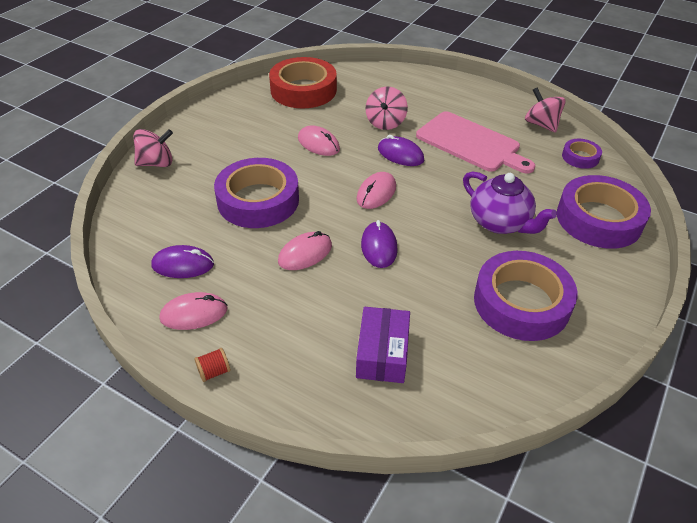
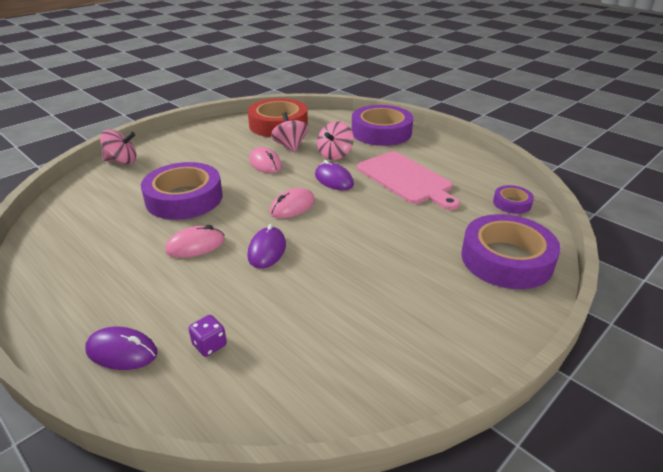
camera: 15 degrees right, 10 degrees down
(183, 265) = (85, 238): purple mouse -> purple mouse (122, 351)
(194, 314) = (64, 278): pink mouse -> none
(214, 372) = (43, 330): red spool -> none
(382, 353) = (209, 345): purple box -> purple dice
(500, 223) = (398, 247): purple teapot -> none
(521, 302) = (382, 323): purple tape -> purple tape (381, 132)
(541, 124) = (484, 172): pink spinning top -> pink spinning top (290, 146)

